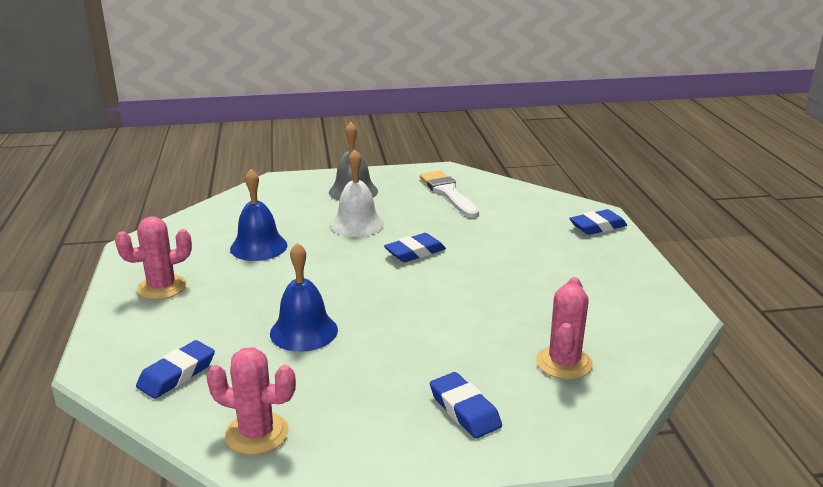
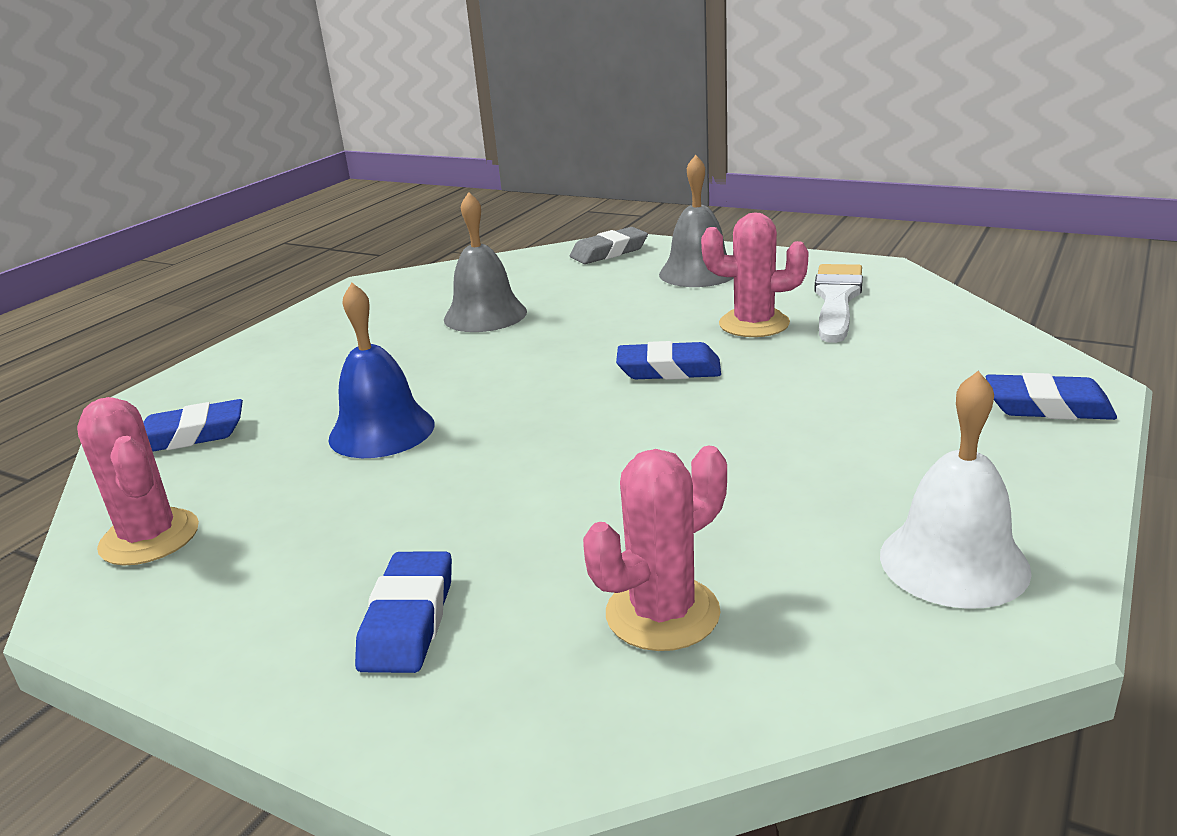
camera: 40 degrees right, 0 degrees up
(162, 287) = (323, 335): pink cactus -> pink cactus (754, 324)
(259, 247) = (485, 315): blue bell -> grey bell
(279, 188) = (609, 252): none -> grey eraser
(357, 224) = (643, 314): white bell -> white bell (953, 562)

